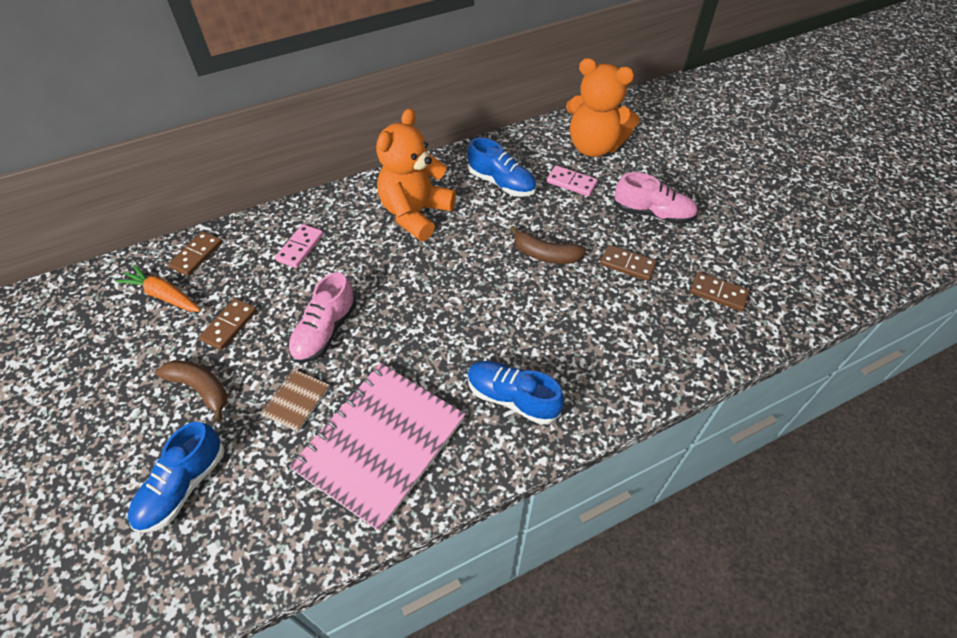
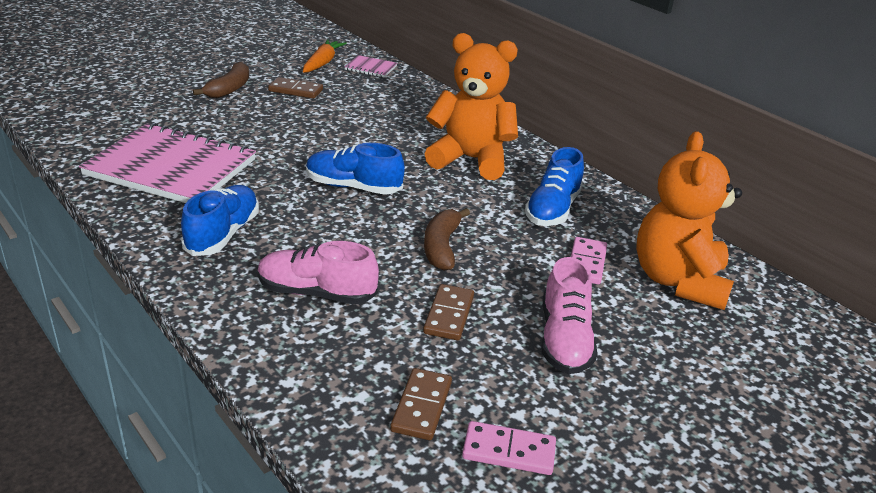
camera: 75 degrees right, 20 degrees down
(183, 486) = (139, 95): blue shoe -> blue shoe (353, 187)
(196, 255) = (371, 68): brown domino -> pink notebook
(296, 400) = (218, 126): brown notebook -> none
(300, 247) = (396, 107): pink domino -> pink domino (509, 451)
(325, 331) = (296, 130): pink shoe -> pink shoe (316, 293)

